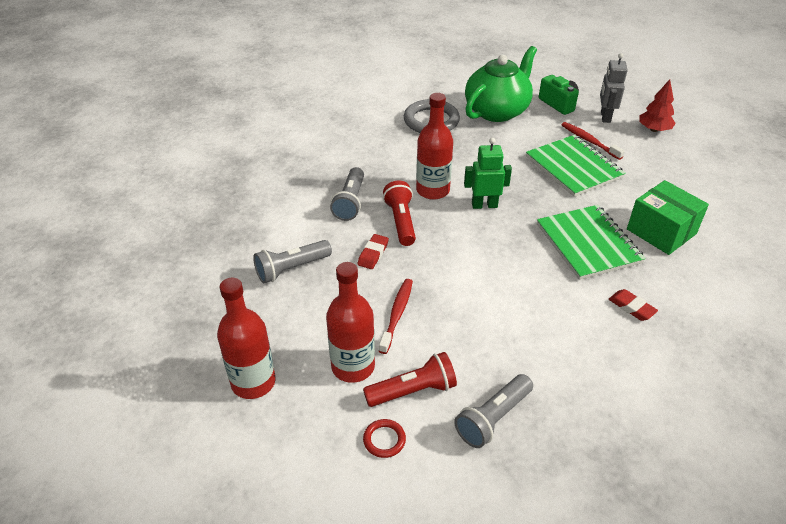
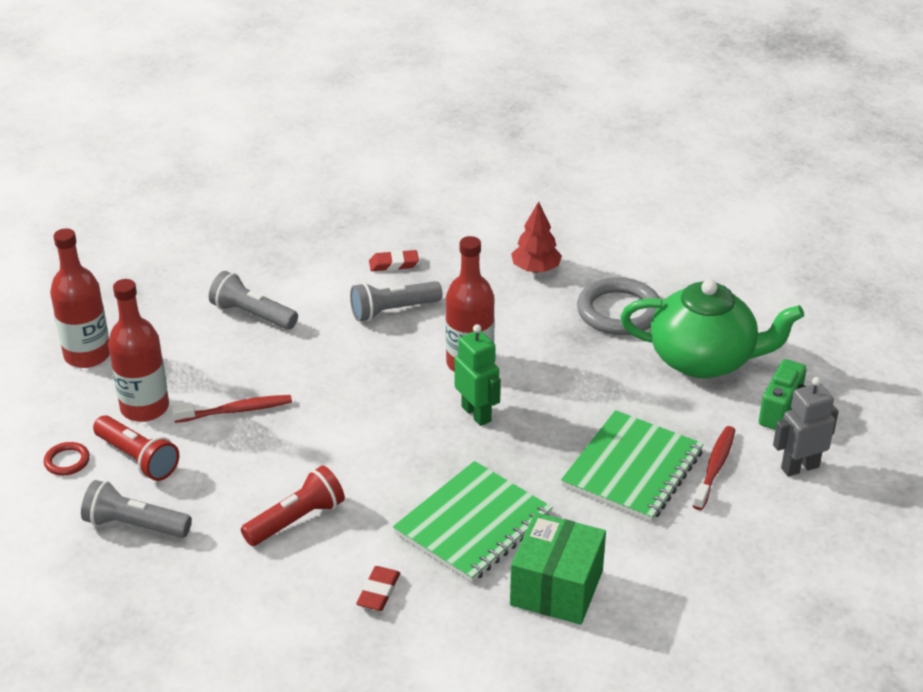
camera: 60 degrees right, 5 degrees down
(373, 254) = (318, 360): red eraser -> red eraser (394, 264)
(401, 221) = (390, 359): red flashlight -> red flashlight (296, 520)
(654, 129) = (816, 527): red tree -> red tree (535, 269)

